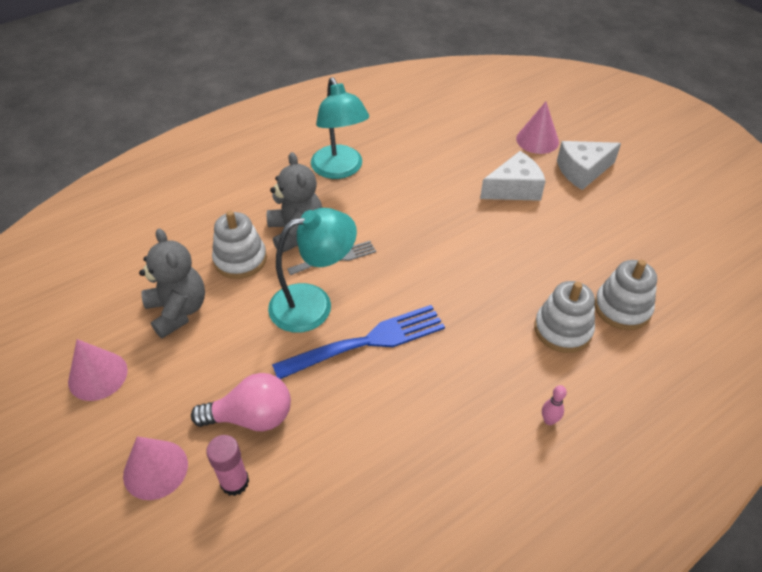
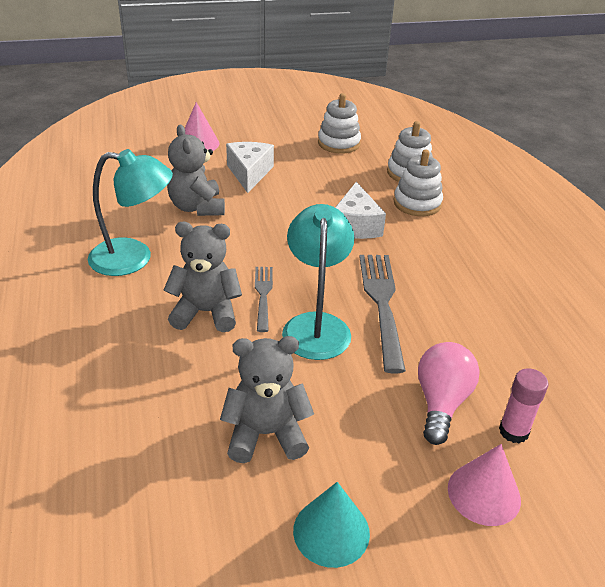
camera: 70 degrees left, 10 degrees down
(98, 375) = (331, 531): pink cone -> turquoise cone
(240, 259) = (217, 364): white stacking toy -> white stacking toy (339, 143)
(366, 342) = (382, 305): blue fork -> grey fork
(433, 177) = (197, 207): none -> grey teddy bear
(549, 420) = (498, 237): pink bowling pin -> none
(582, 171) = (255, 138): white cheese -> white cheese (355, 225)

